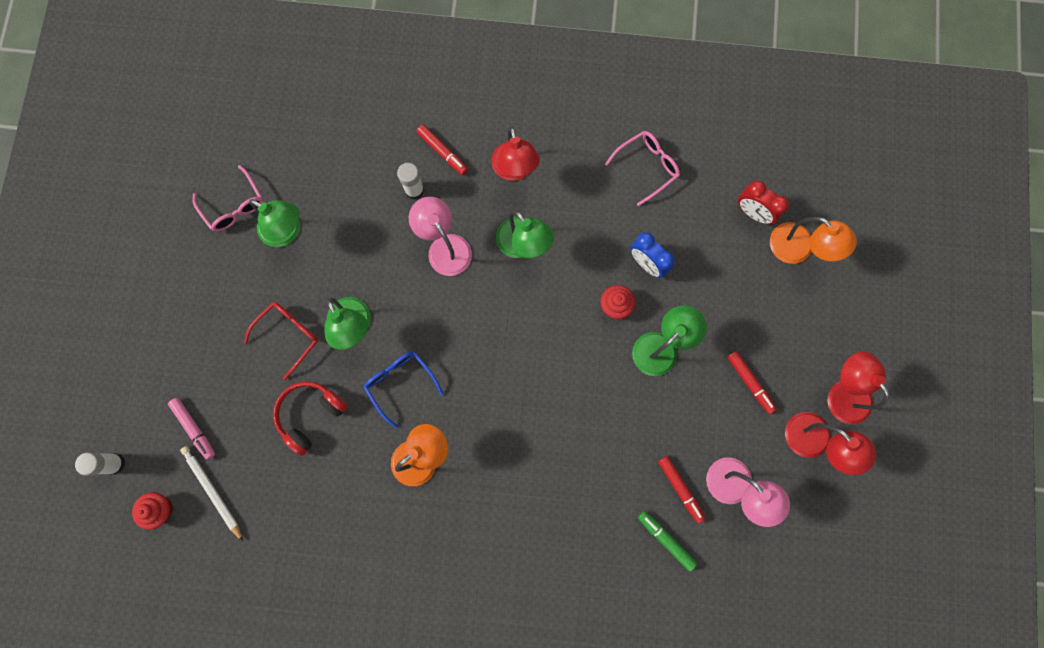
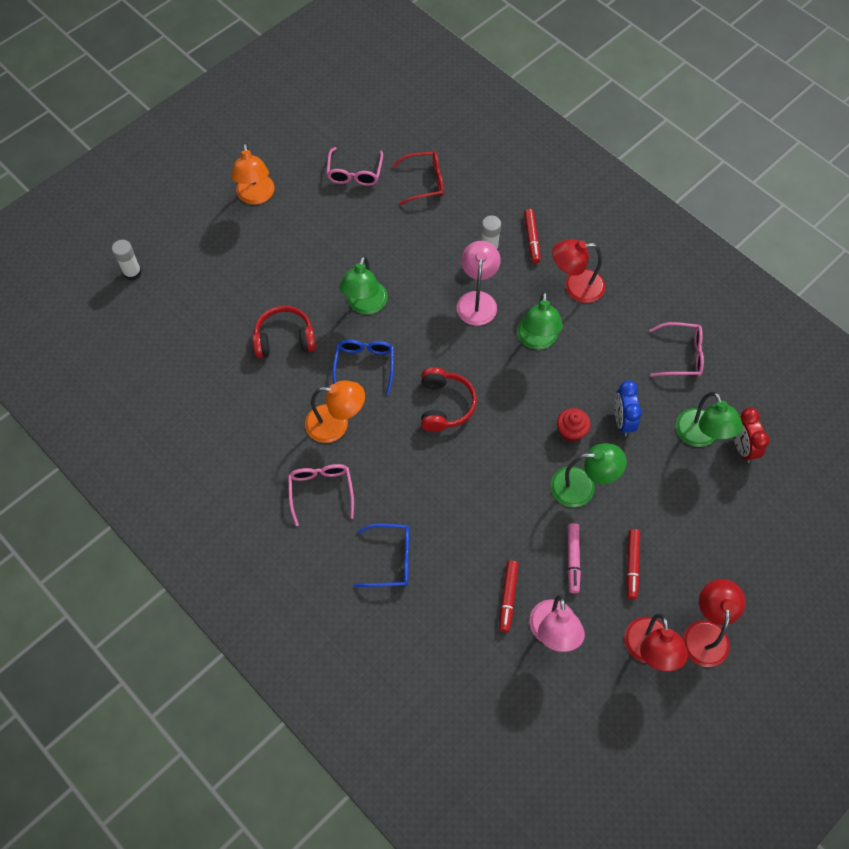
camera: 40 degrees right, 15 degrees down
(160, 509) = (134, 322): red cupcake -> none
(194, 428) = (201, 289): pink marker -> pink marker (573, 559)
(212, 491) = (176, 337): white pencil -> none
(286, 232) = (375, 213): green lamp -> green lamp (700, 436)
(288, 336) = (316, 278): red glasses -> red glasses (425, 182)
(460, 525) = (321, 491): none -> pink glasses
(497, 365) = (445, 405): none -> red headphones
(515, 170) = (575, 287): red lamp -> red lamp turned 60 degrees clockwise
(565, 535) = (391, 559): none -> blue glasses
(665, 540) = (464, 624): green marker -> none
(798, 249) = (758, 500): orange lamp -> orange lamp (256, 196)

